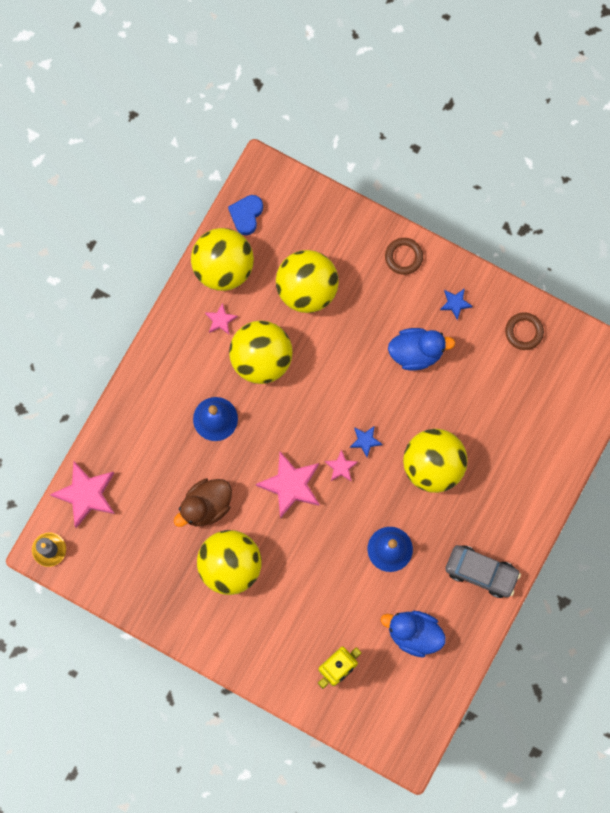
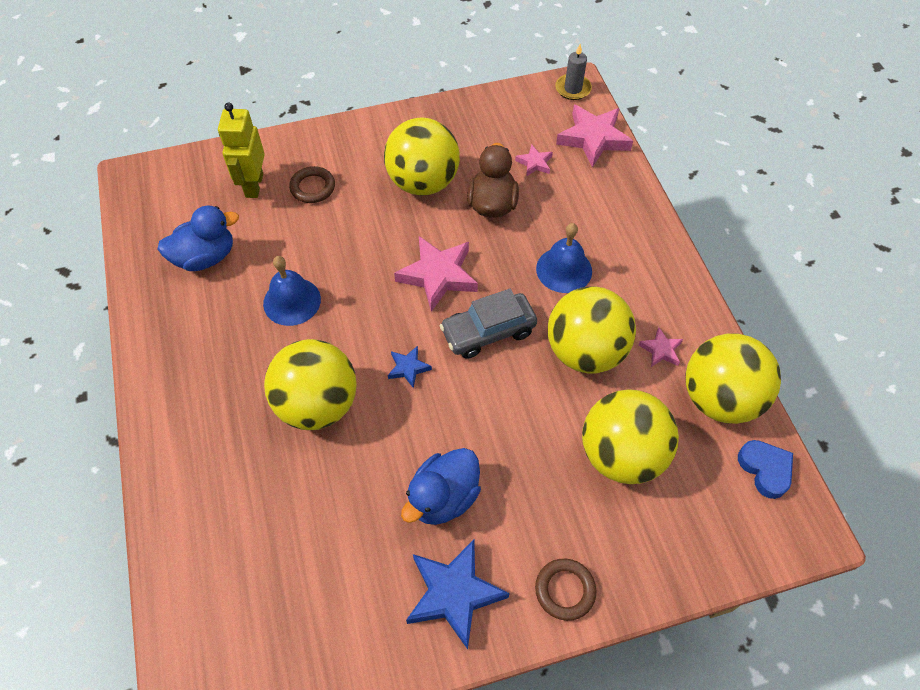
camera: 135 degrees right, 20 degrees down
(341, 467) = (408, 327): pink star -> pink star (534, 163)
(455, 303) = (454, 593): blue star -> blue star, size x2.00
(481, 572) = (179, 353): grey car -> grey car (488, 332)
(524, 332) = (342, 639): brown ring -> brown ring (312, 187)

